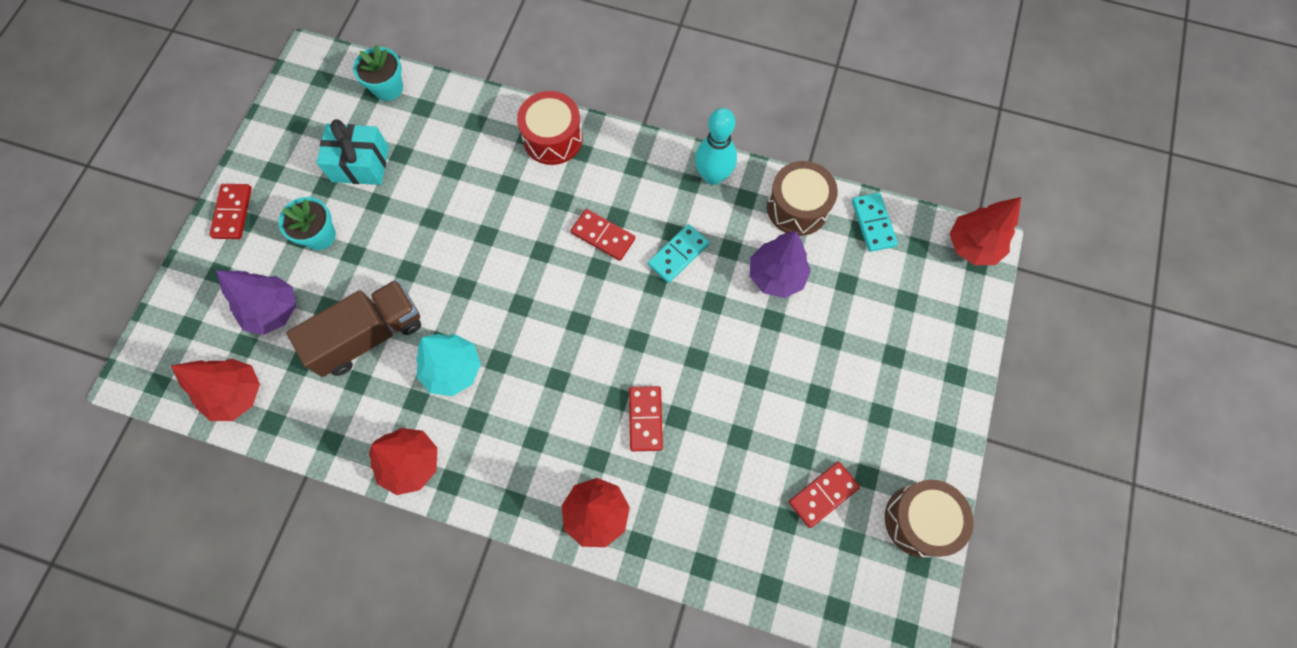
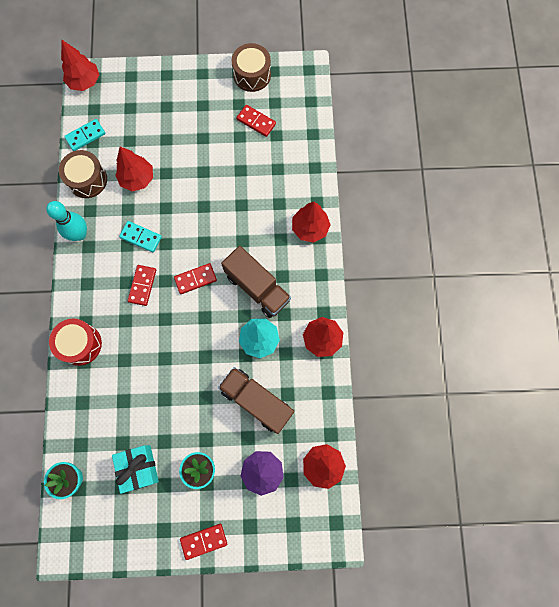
camera: 110 degrees left, 5 degrees up
(533, 394) = (257, 287): none -> brown truck
(645, 419) = (248, 221): red domino -> red domino (195, 279)
(776, 276) = (137, 179): purple tree -> red tree

